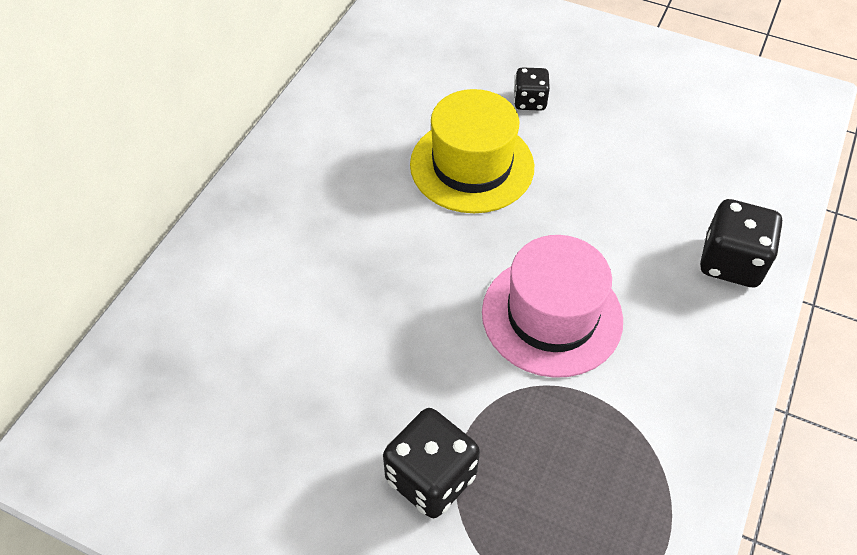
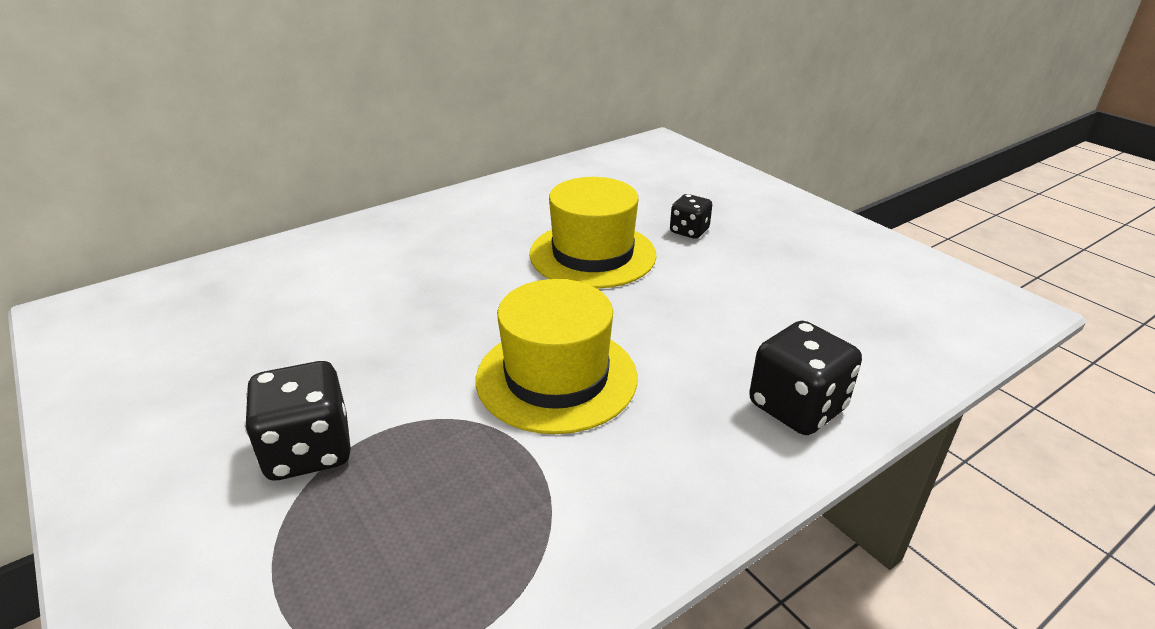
camera: 30 degrees right, 20 degrees down
(552, 315) = (556, 377): pink hat -> yellow hat

